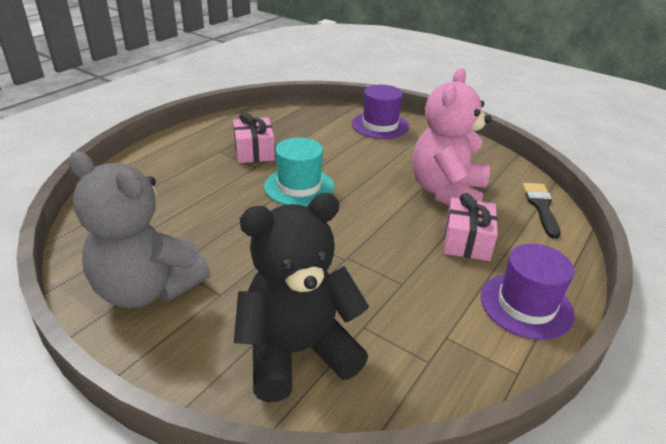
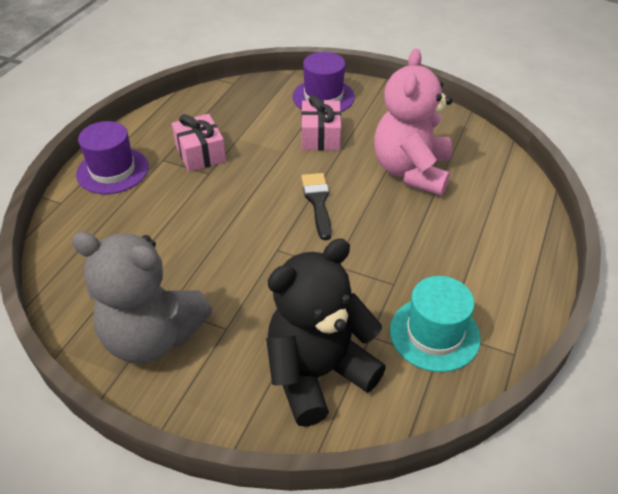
camera: 10 degrees left, 10 degrees up
(299, 186) = (262, 190): turquoise hat -> turquoise hat (434, 334)
(467, 241) = (443, 226): pink gift -> pink gift (320, 136)
(526, 305) = (509, 285): purple hat -> purple hat (112, 170)
(541, 206) = (504, 173): black brush -> black brush (318, 202)

